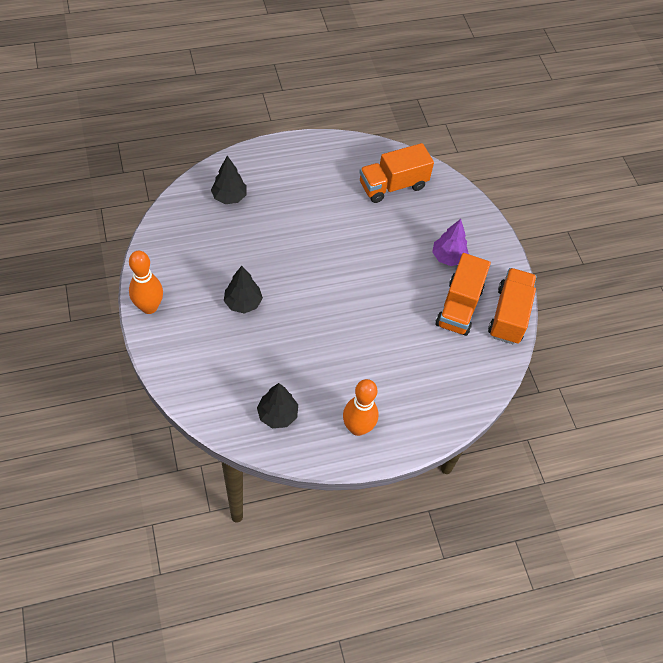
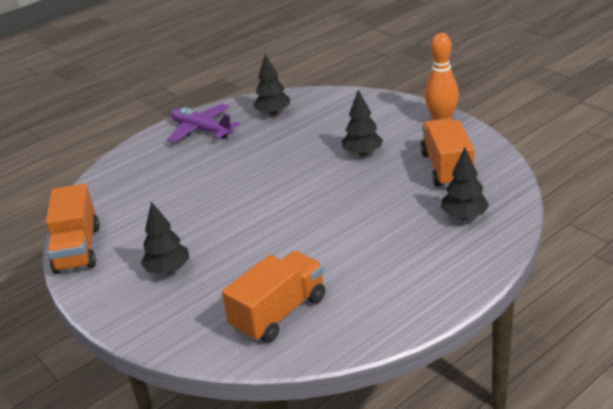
camera: 165 degrees right, 25 degrees down
(357, 428) = (201, 130): orange bowling pin -> purple plane
(448, 257) = (168, 270): purple tree -> black tree
(459, 306) = (138, 234): orange truck -> orange truck (447, 168)

